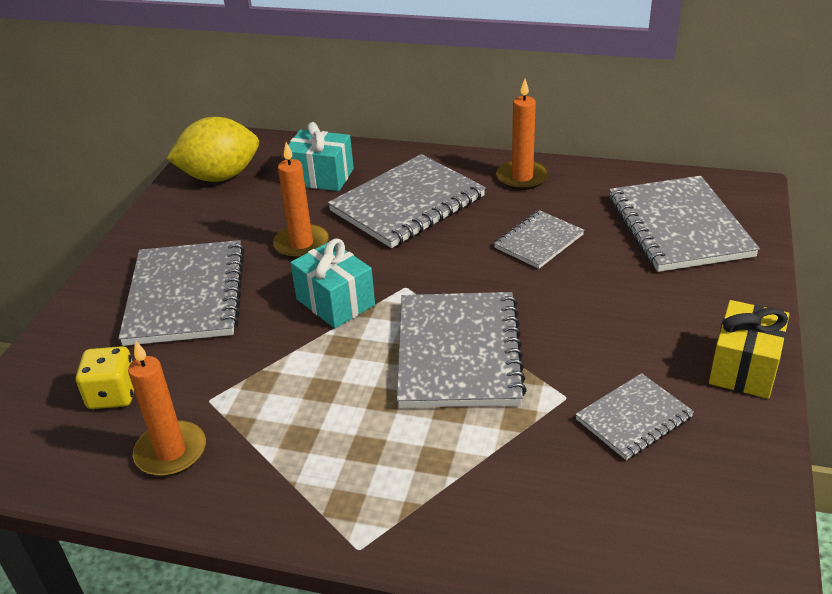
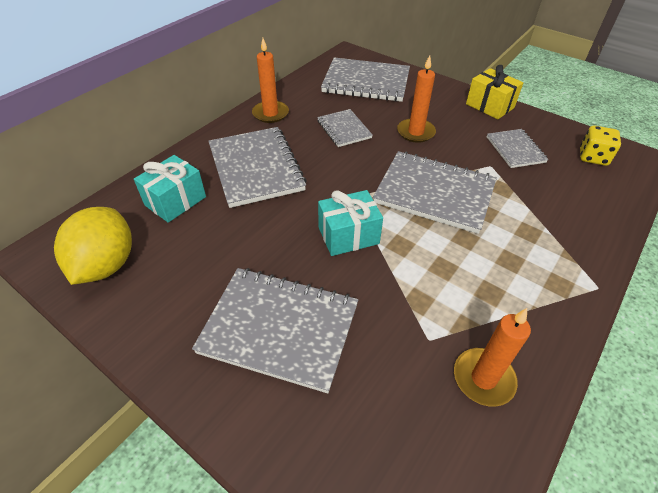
camera: 70 degrees left, 10 degrees up
(113, 394) = (394, 413): yellow dice -> yellow dice (593, 157)
(302, 244) = (261, 235): orange candle -> orange candle (415, 132)

